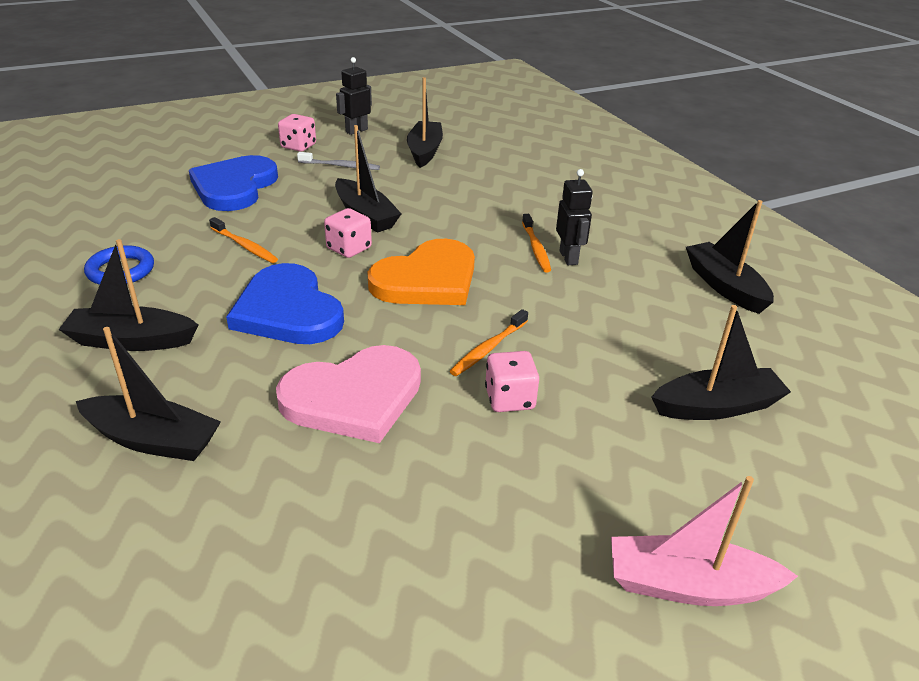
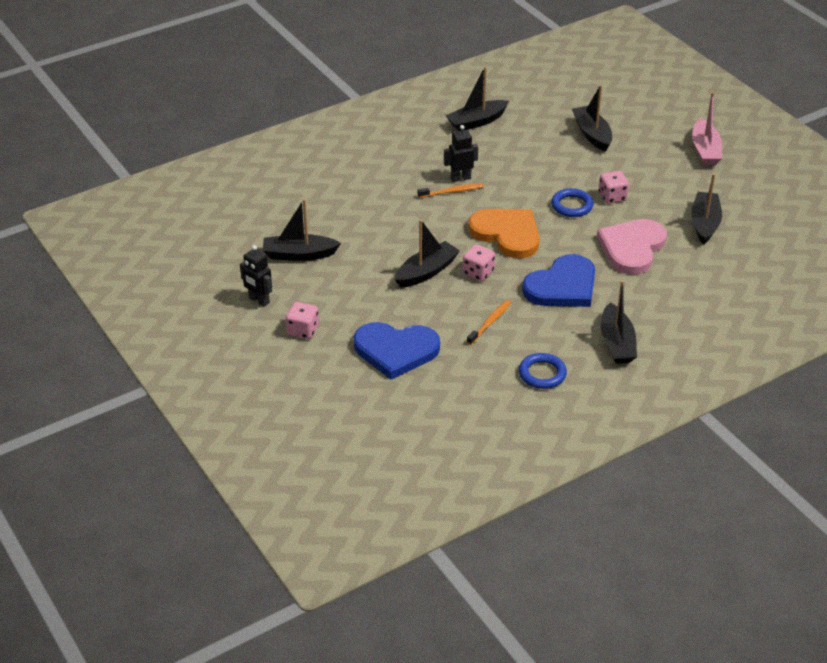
camera: 95 degrees left, 5 degrees up
(153, 440) = (692, 309): black boat -> black boat (704, 223)
(340, 166) = (340, 298): grey toothbrush -> none
(354, 397) = (632, 248): pink heart -> pink heart turned 120 degrees counterclockwise
(488, 348) = (571, 206): orange toothbrush -> blue ring

